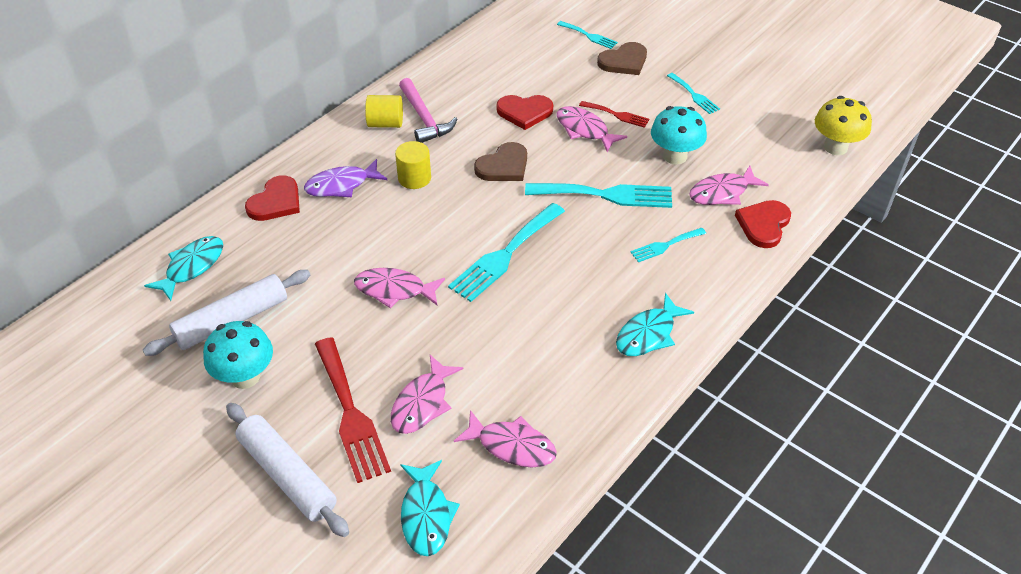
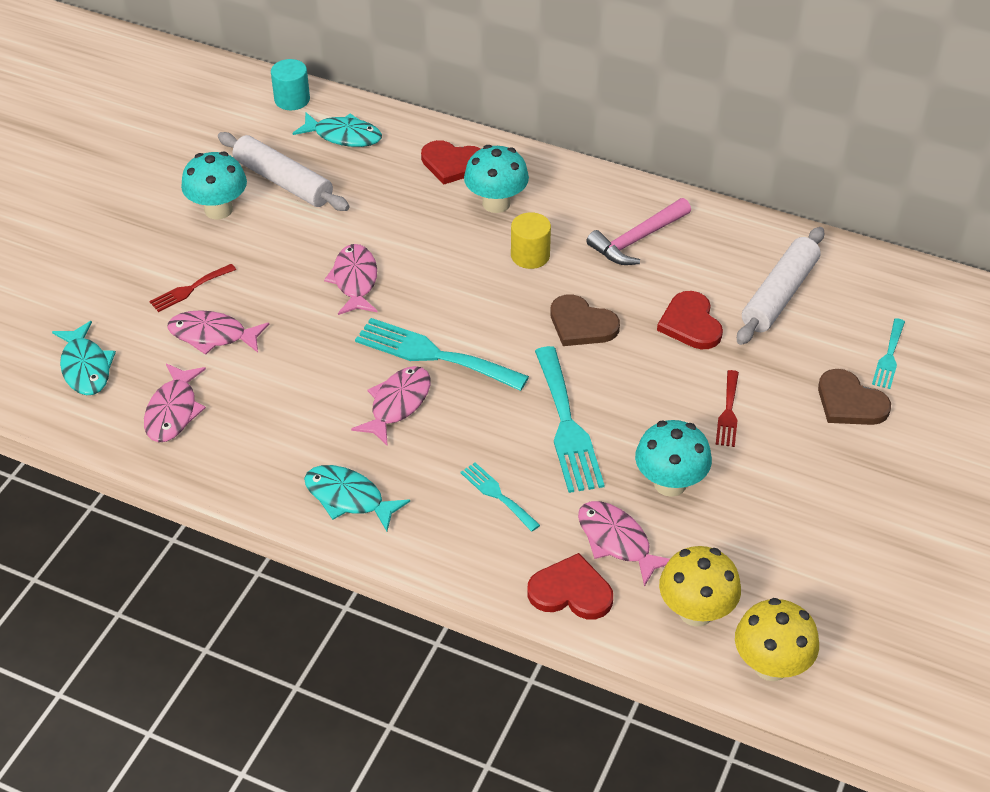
camera: 75 degrees right, 0 degrees up
(111, 296) = (292, 99): none -> turquoise cylinder
(287, 475) = (115, 267): white rolling pin -> white rolling pin (779, 295)
(341, 185) = (496, 203): purple fish -> turquoise mushroom
(350, 414) = (189, 289): red fork -> red fork, size x0.53
(385, 123) = (613, 211): yellow cylinder -> none
(426, 515) = (85, 367): turquoise fish -> turquoise fish turned 90 degrees counterclockwise
(584, 130) = (682, 386): pink fish -> pink fish (397, 404)
(694, 95) = (812, 488): turquoise fork -> none
(788, 169) = (696, 611): none -> yellow mushroom

